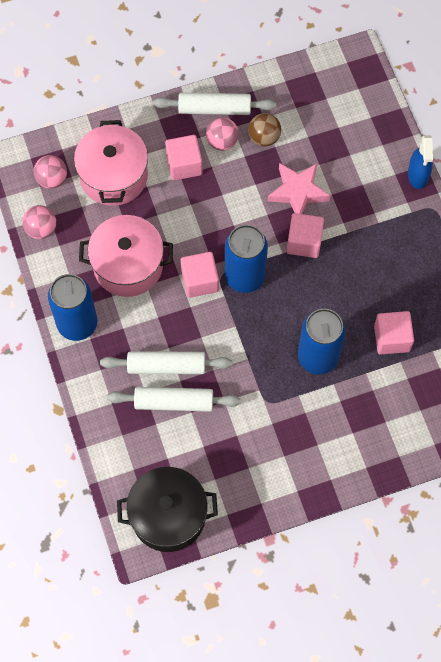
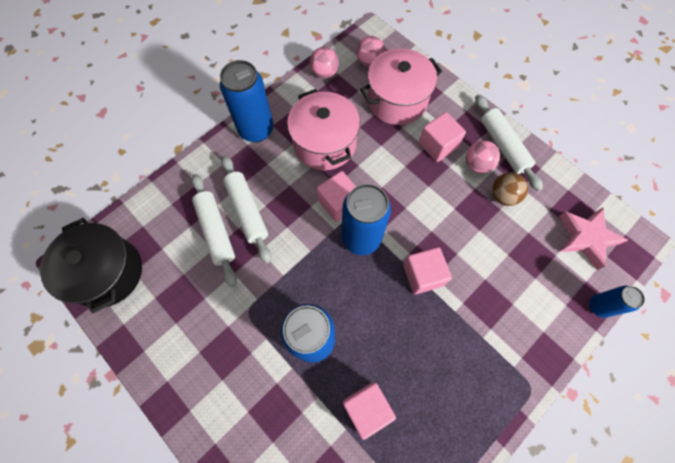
camera: 65 degrees right, 0 degrees up
(298, 192) = (469, 248): pink star -> pink star (585, 238)
(395, 121) = (598, 306): none -> blue can
(418, 175) = (557, 355): blue spray bottle -> none

